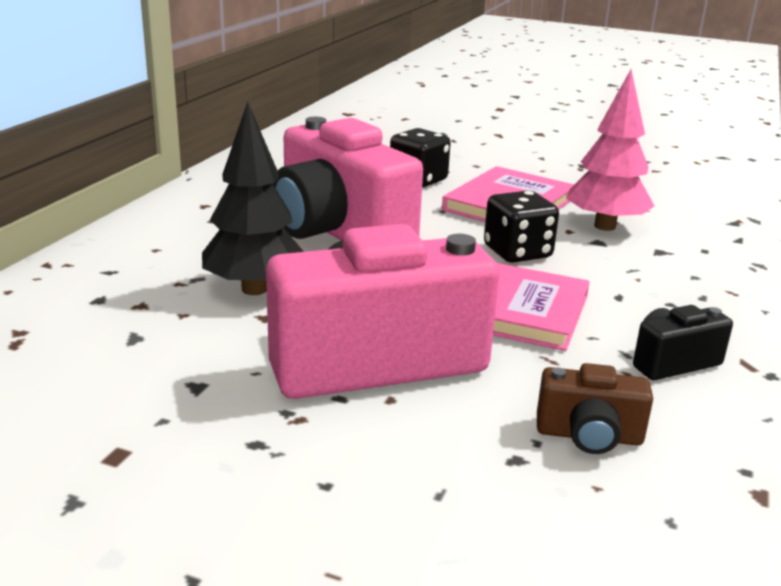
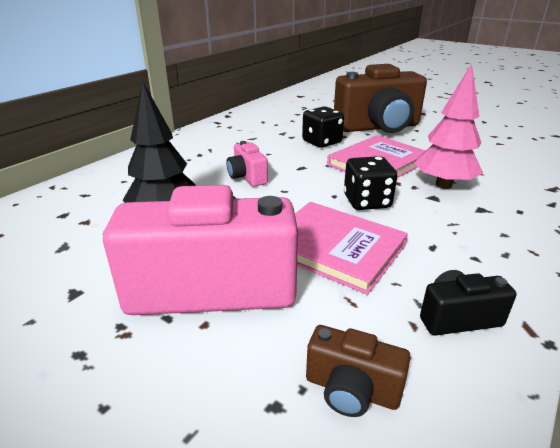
camera: 15 degrees right, 5 degrees up
(338, 232) = (247, 177): pink camera -> pink camera, size x0.45
(488, 156) = (378, 127): none -> brown camera

